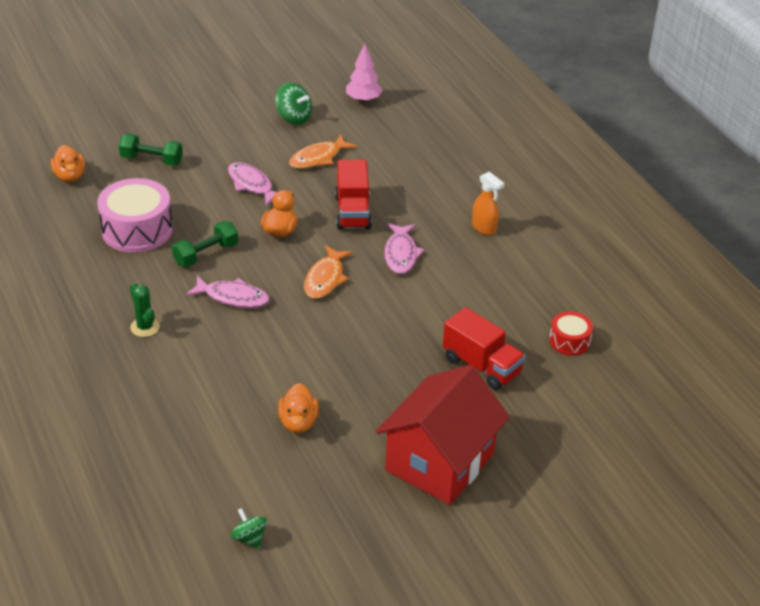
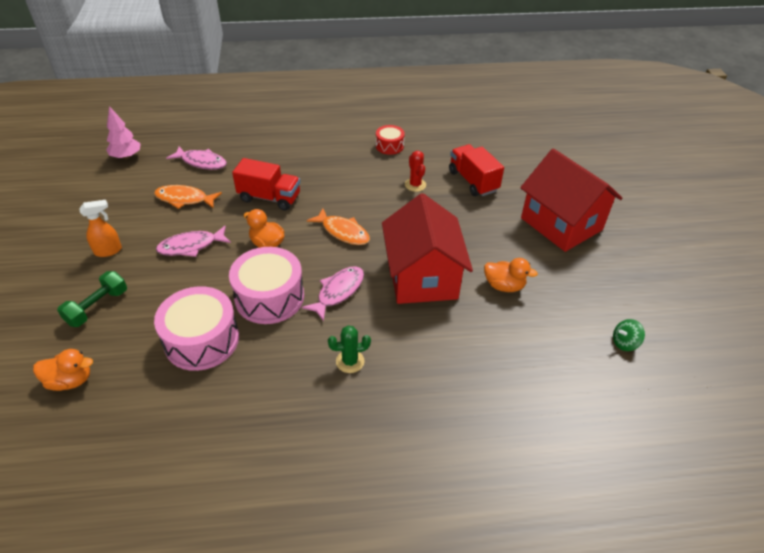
camera: 70 degrees left, 5 degrees up
(206, 254) = (269, 297): green dumbbell -> pink drum
(282, 354) = (422, 277): none -> red house
(293, 118) = (115, 200): green spinning top -> none
(318, 158) = (184, 199): orange fish -> orange fish turned 120 degrees clockwise
(401, 254) = (336, 186): pink fish -> pink fish (201, 162)
(442, 317) = (415, 185): none -> red cactus
(481, 366) = (473, 181): red truck -> red truck turned 90 degrees counterclockwise
(484, 228) = (330, 142): orange spray bottle -> orange spray bottle (108, 251)
(569, 341) = (462, 139): red drum -> red drum (389, 146)

